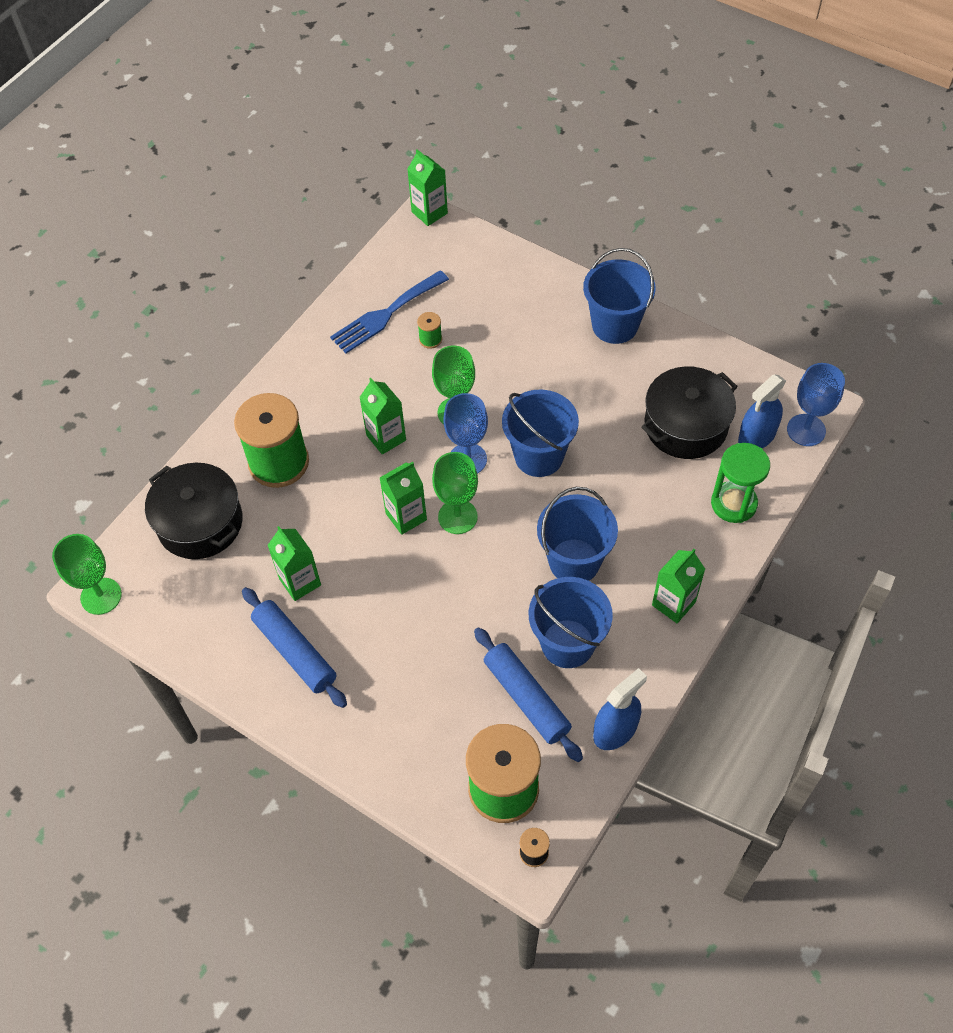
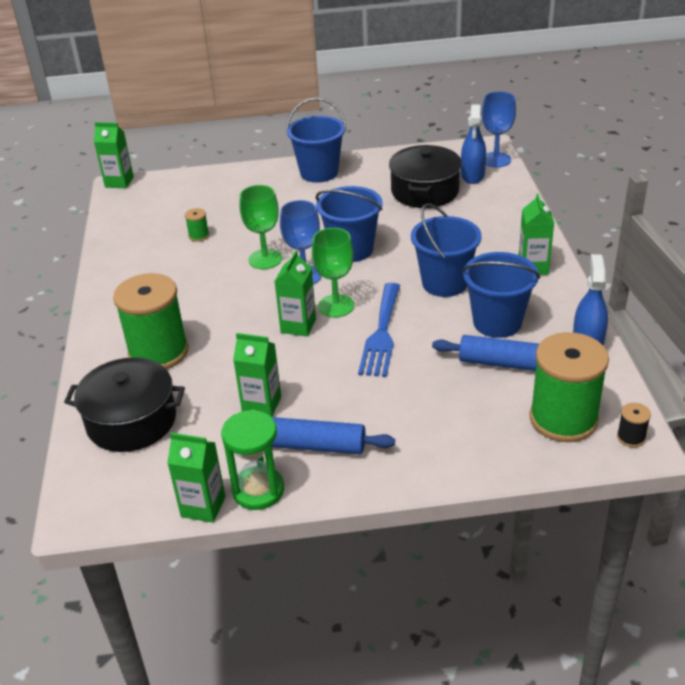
camera: 40 degrees left, 20 degrees down
(101, 596) = (91, 518): green goblet -> none
(386, 314) = (148, 240): blue fork -> blue fork (381, 334)
(386, 438) = (229, 296): green carton -> green carton (203, 506)
(733, 503) = (501, 208): green hourglass -> green hourglass (258, 490)

